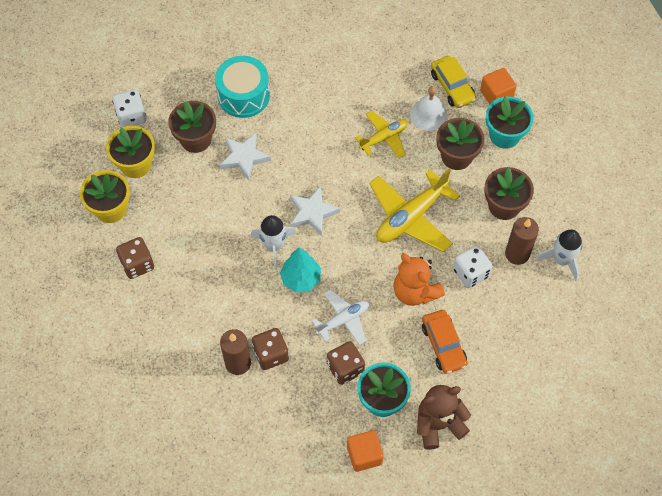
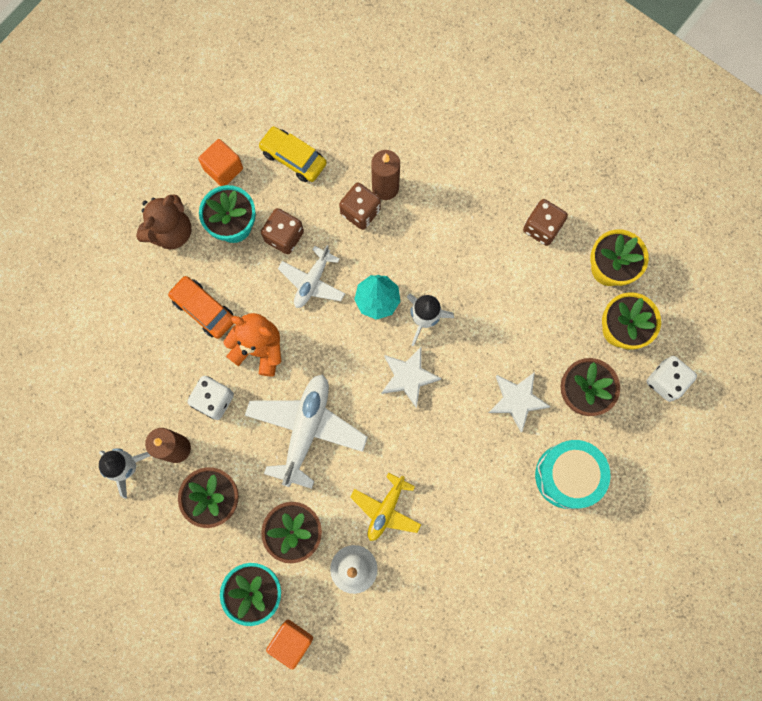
camera: 150 degrees right, 15 degrees up
(411, 217) = (306, 429): yellow plane -> white plane
(452, 87) = (346, 623): yellow car -> yellow car (293, 158)

